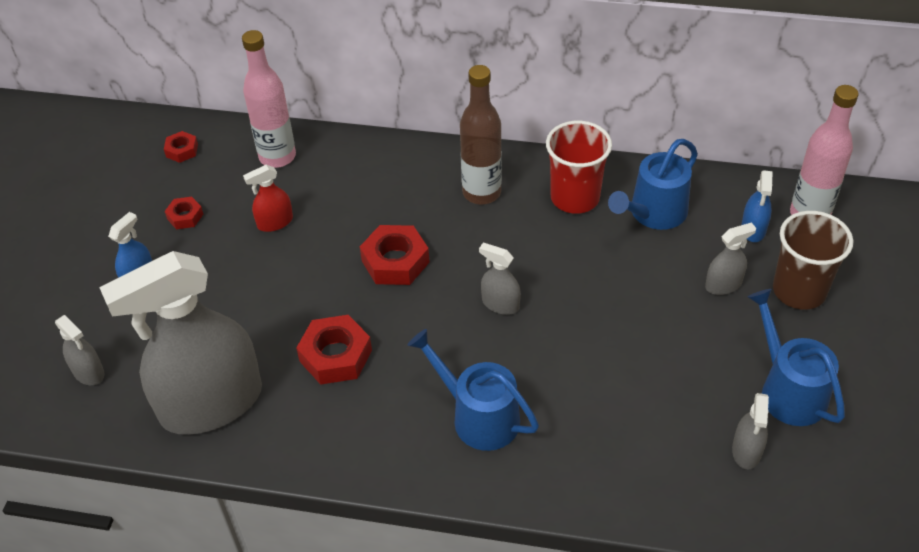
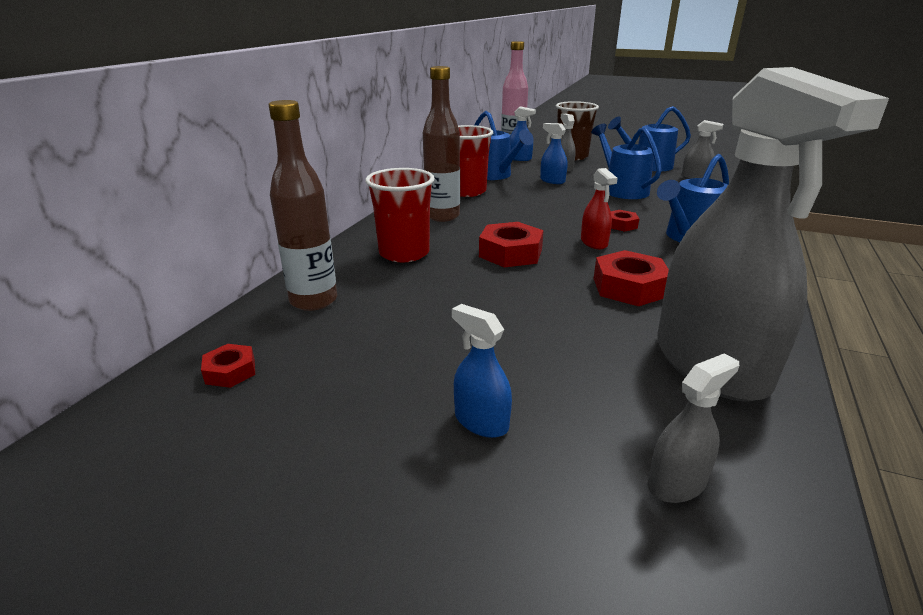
camera: 80 degrees left, 20 degrees down
(185, 216) = (373, 373): red nut -> red nut (621, 225)
(275, 222) = (424, 308): red spray bottle -> red spray bottle (594, 243)
(277, 157) = (313, 301): pink bottle -> brown bottle
(377, 186) = (404, 253): none -> red cup
(500, 304) = (571, 221): grey spray bottle -> none
(643, 354) = (622, 190): none -> blue watering can
(654, 276) = (552, 181): none -> blue spray bottle

